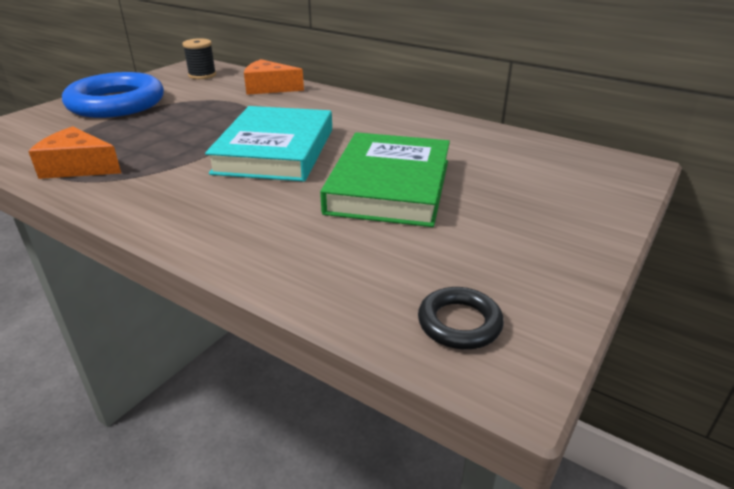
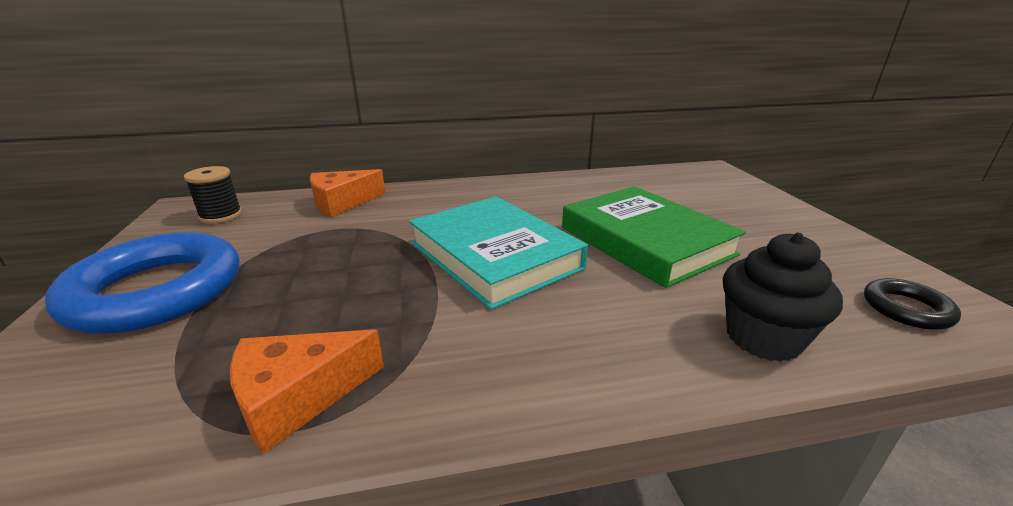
camera: 45 degrees left, 5 degrees down
(303, 267) = (763, 338): none -> black cupcake

